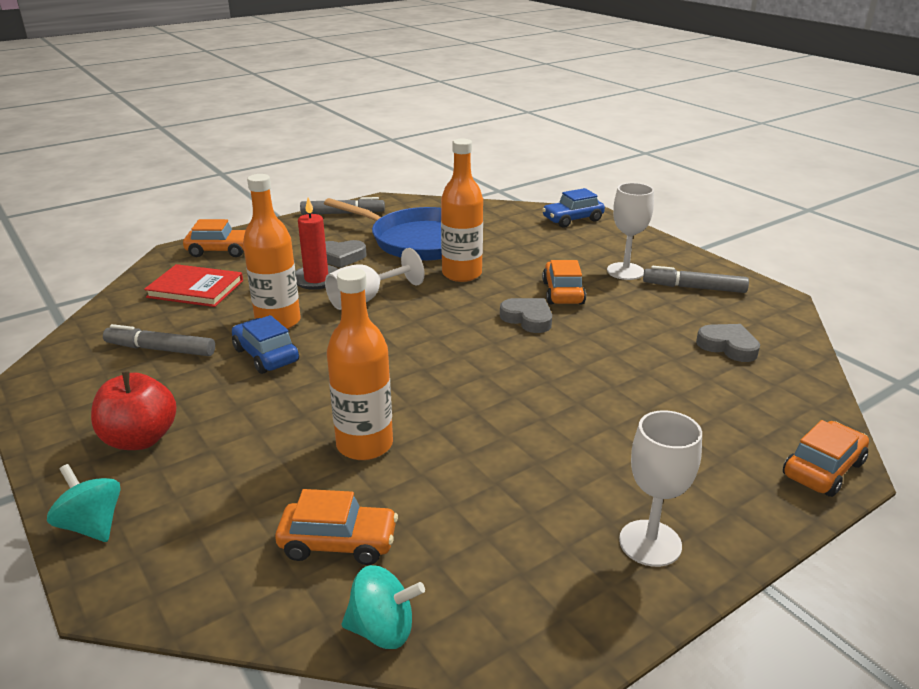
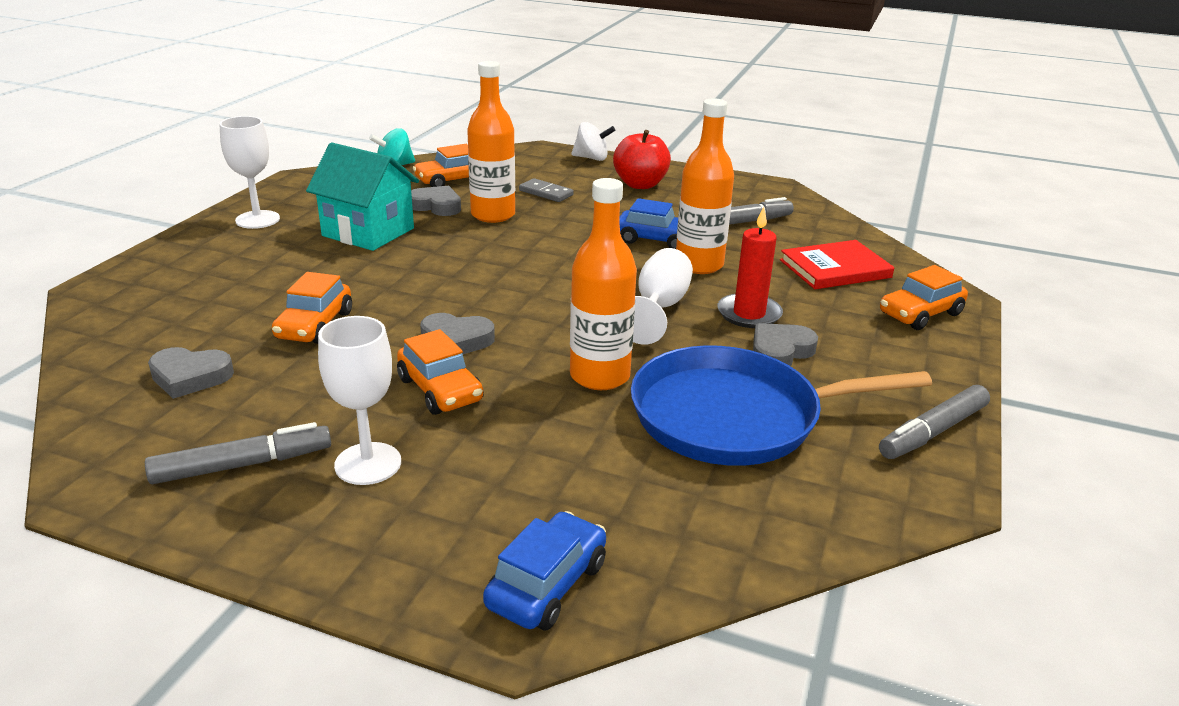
camera: 145 degrees right, 0 degrees up
(92, 525) = (592, 158): turquoise spinning top -> white spinning top
(260, 464) = (546, 193): none -> grey domino
(410, 487) = (436, 206): none -> grey heart
(522, 464) = (368, 232): none -> turquoise house
(823, 469) = (111, 286): orange car -> orange car (315, 325)

